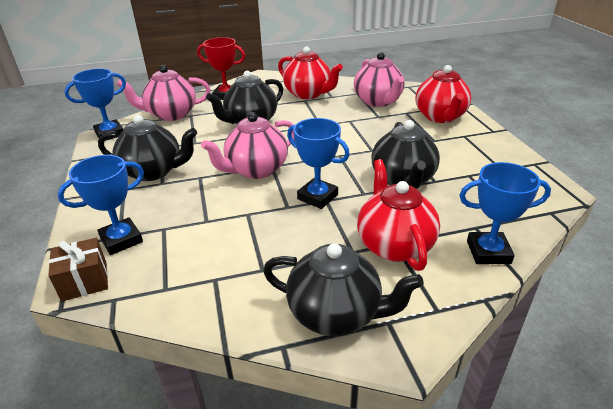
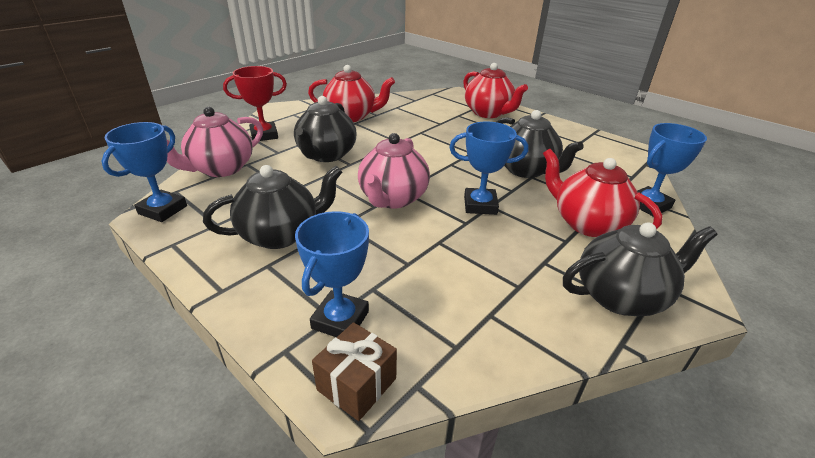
camera: 35 degrees left, 0 degrees up
(378, 101) = (424, 111): pink teapot -> none

